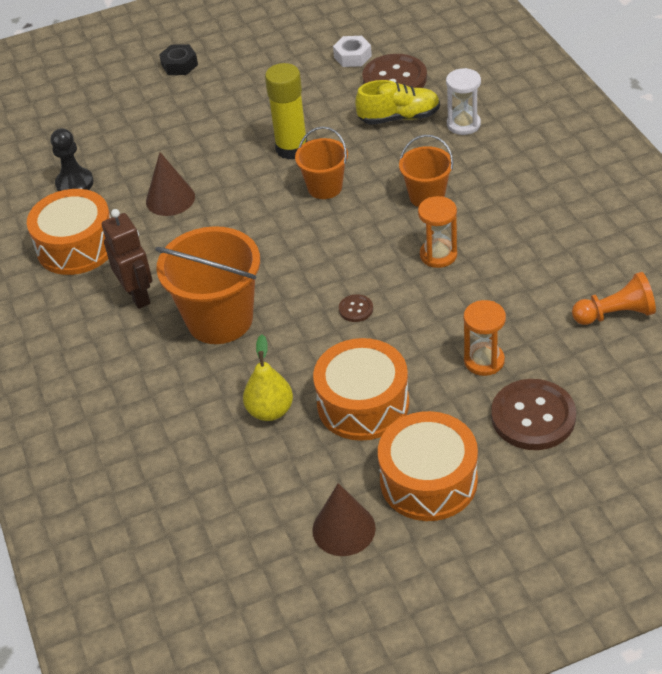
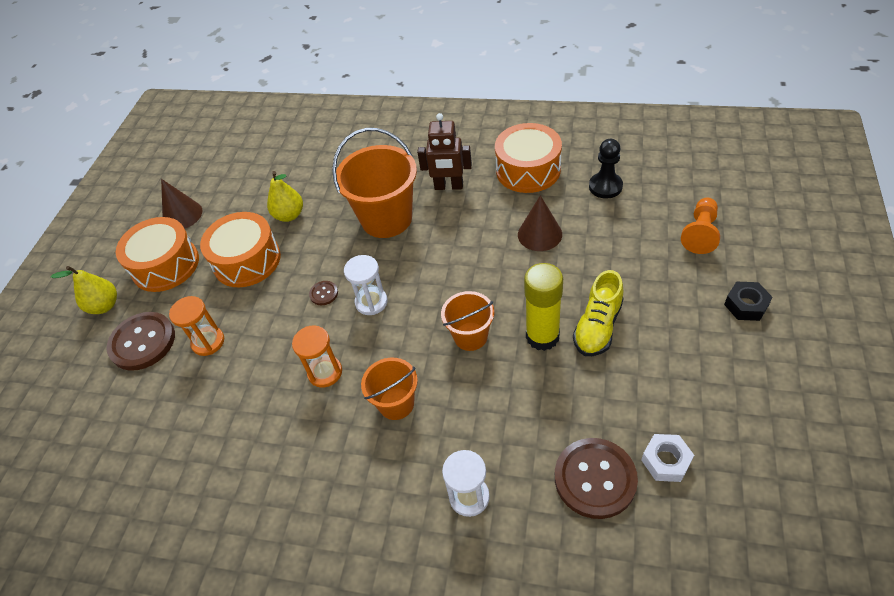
camera: 125 degrees right, 5 degrees up
(338, 268) = (371, 302): none -> white hourglass
(399, 117) = (524, 445): yellow shoe -> yellow shoe (598, 327)
(527, 495) = (104, 306): none -> yellow pear
(615, 314) = (155, 454): orange pawn -> orange pawn (700, 233)

